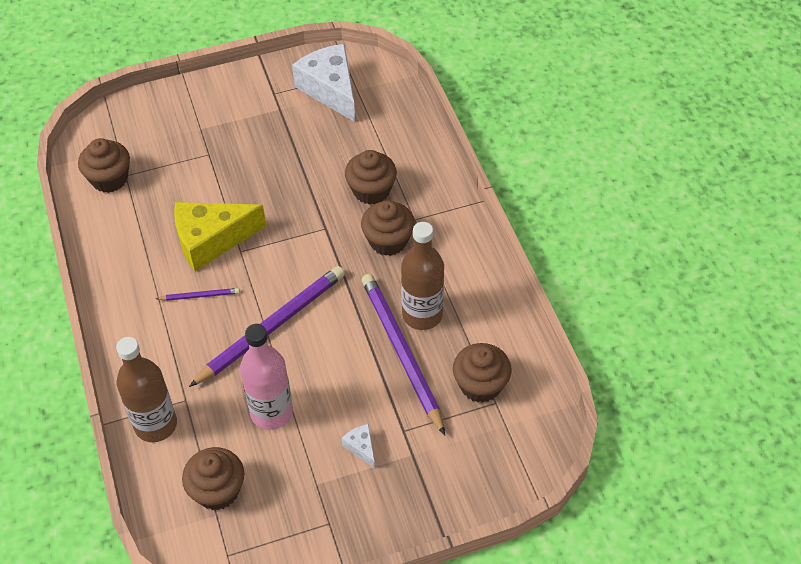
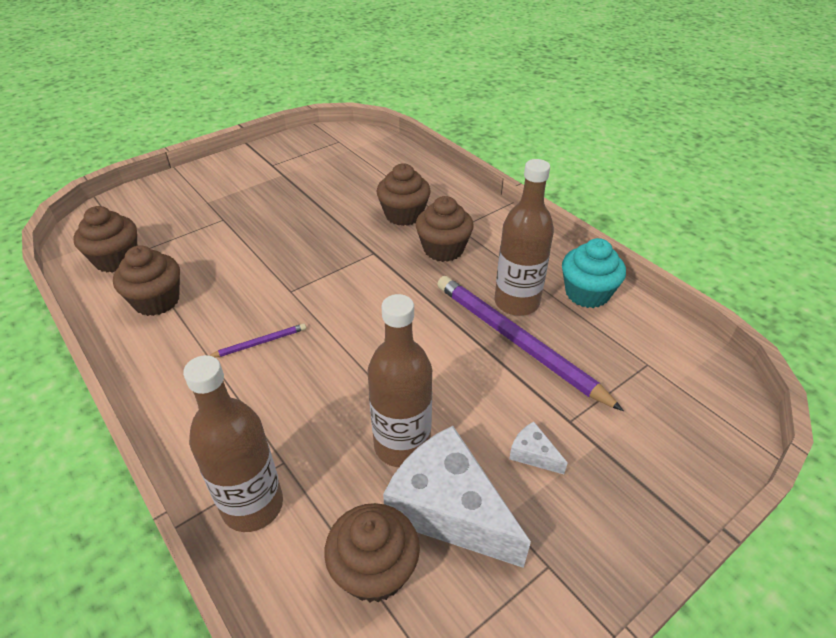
camera: 20 degrees left, 10 degrees down
(211, 240) = (253, 288): yellow cheese -> none
(271, 412) = (402, 445): pink bottle -> brown bottle
(272, 327) = (359, 353): purple pencil -> none
(330, 89) = (325, 153): white cheese -> white cheese (448, 509)
(480, 385) = (620, 351): brown cupcake -> brown cupcake (157, 301)
(488, 322) = (587, 293): none -> turquoise cupcake

